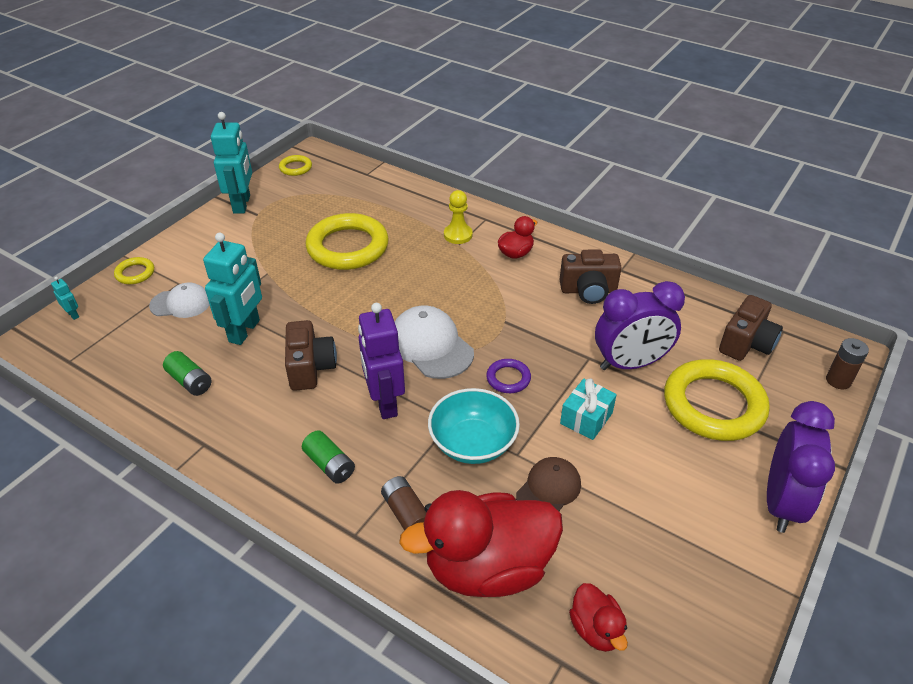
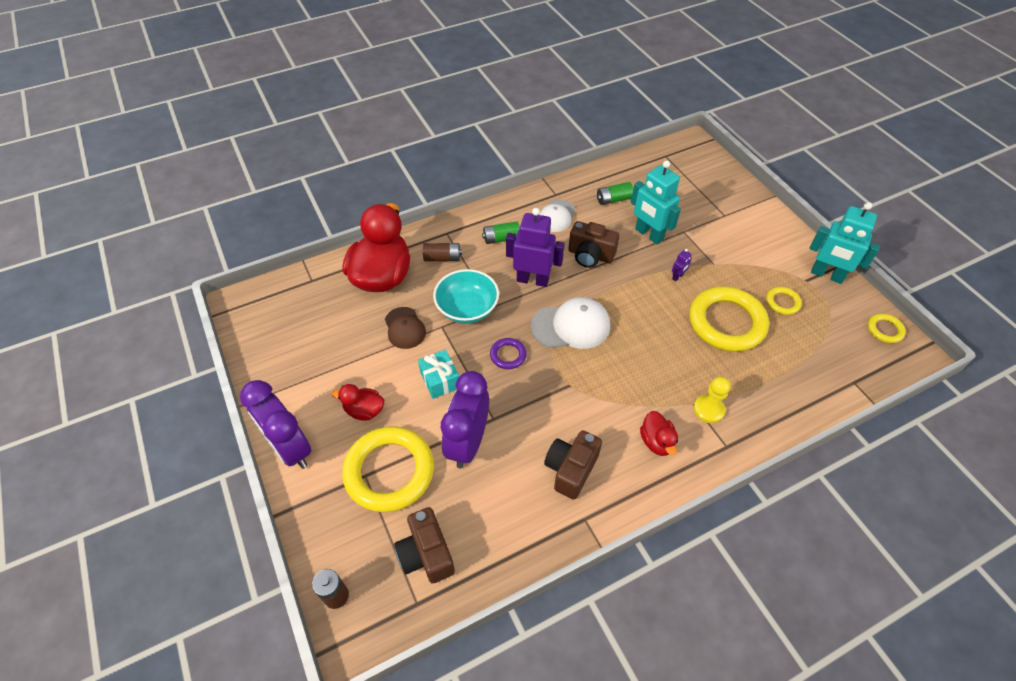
camera: 120 degrees right, 10 degrees up
(73, 314) = (713, 163): turquoise robot -> none
(135, 273) = (748, 197): yellow ring -> yellow ring (782, 302)
(181, 303) = (699, 211): white cap -> white cap (556, 216)
(304, 292) = (677, 277): none -> purple robot
(596, 629) = (312, 302): red duck -> red duck (364, 410)

